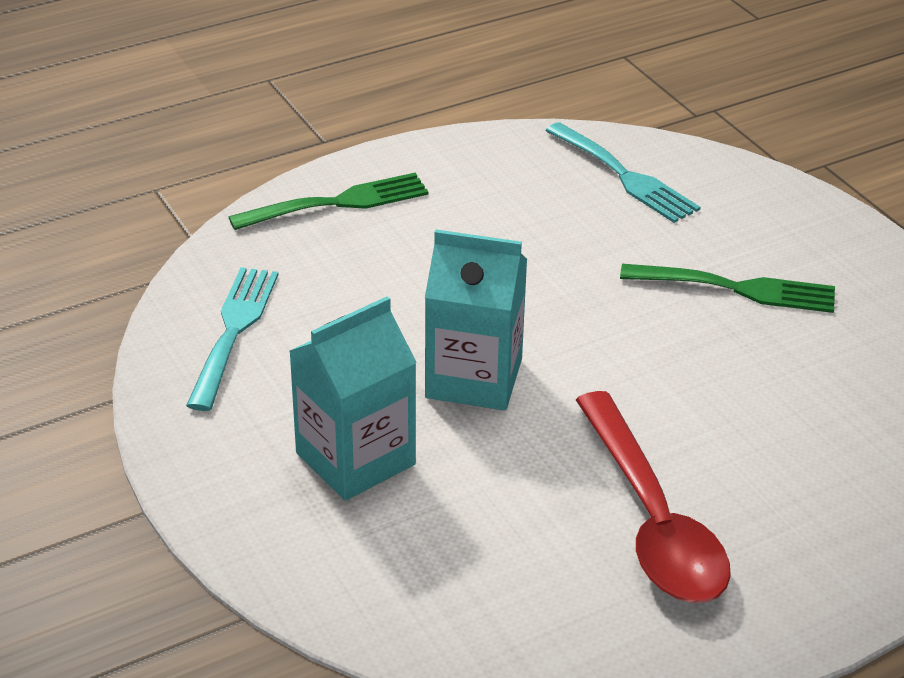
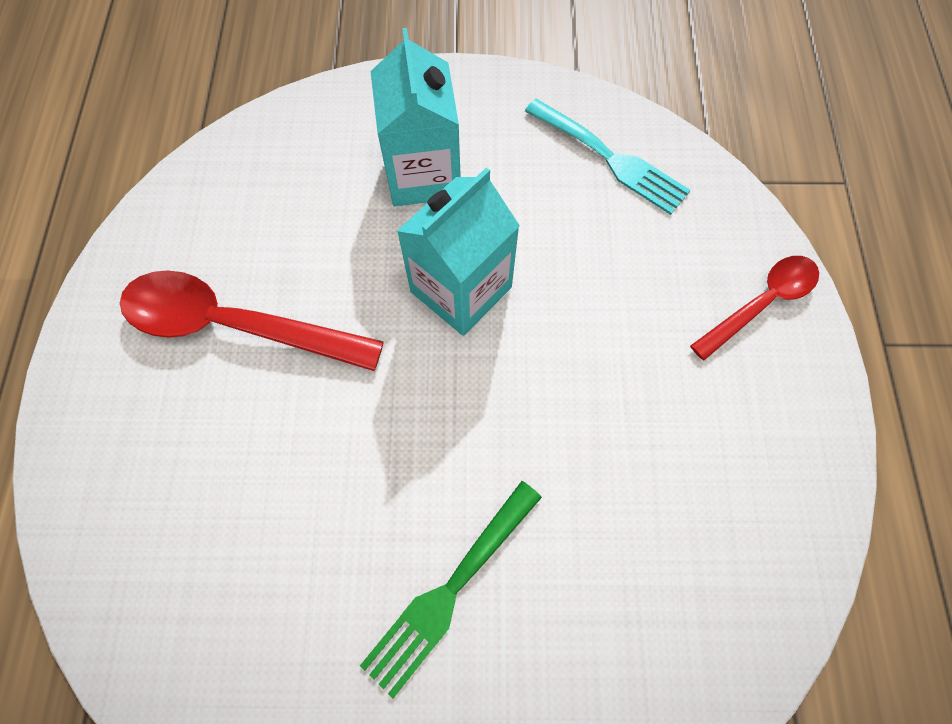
camera: 120 degrees right, 30 degrees up
(338, 203) = (761, 303): green fork -> red spoon
(625, 176) = (697, 605): turquoise fork -> none

